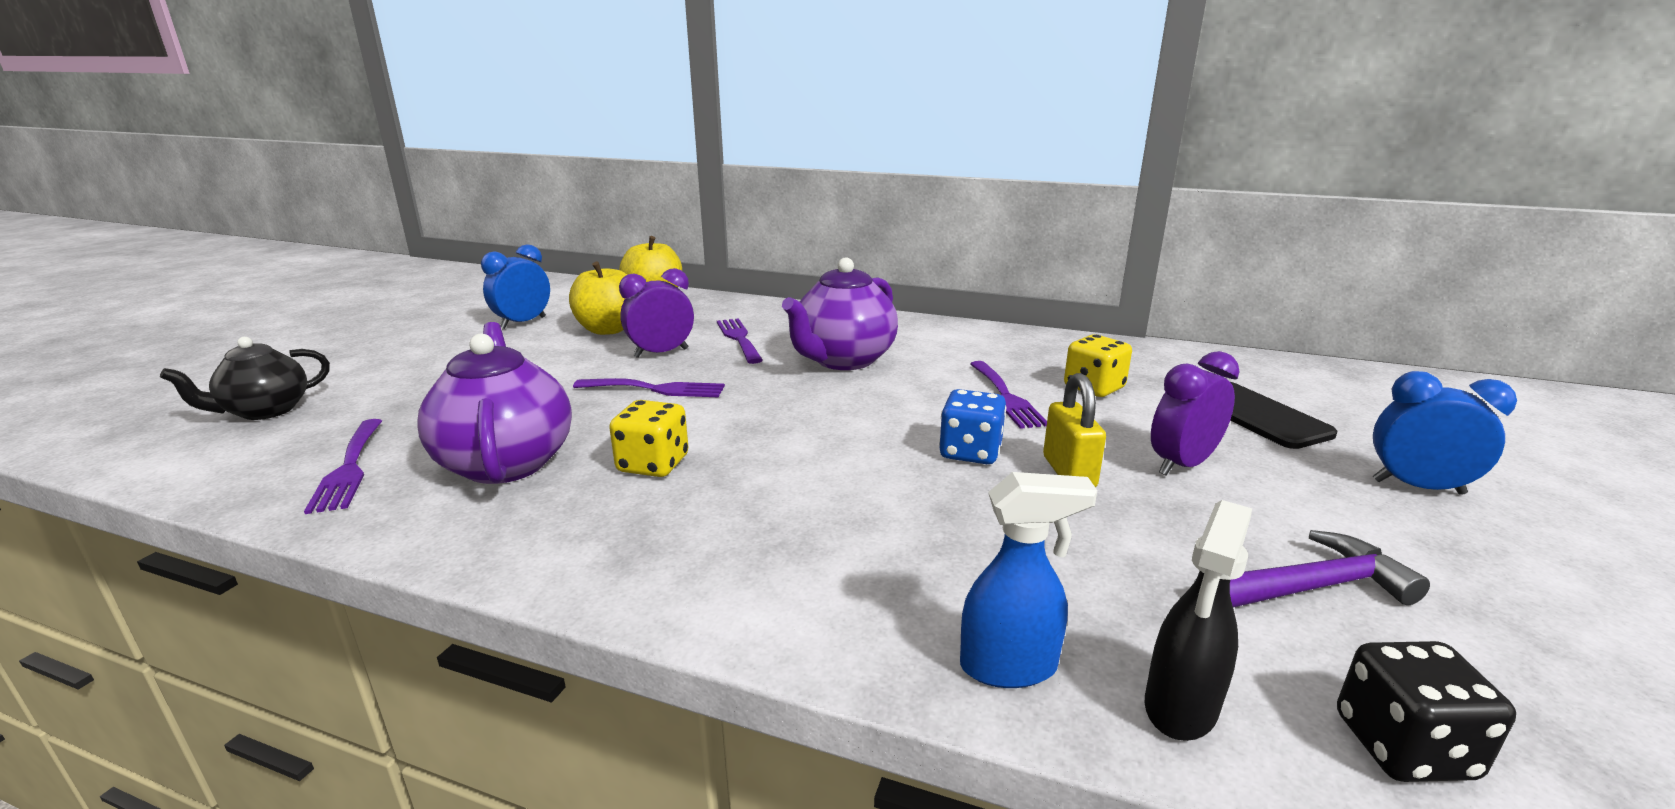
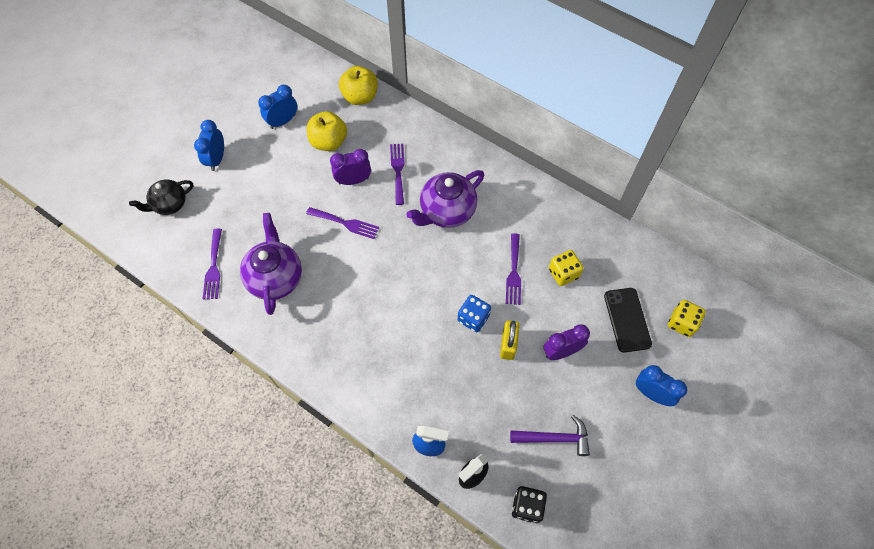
camera: 15 degrees right, 40 degrees up
(389, 361) = (217, 159): none -> blue clock
(653, 464) = (335, 294): yellow dice -> yellow dice (682, 323)

